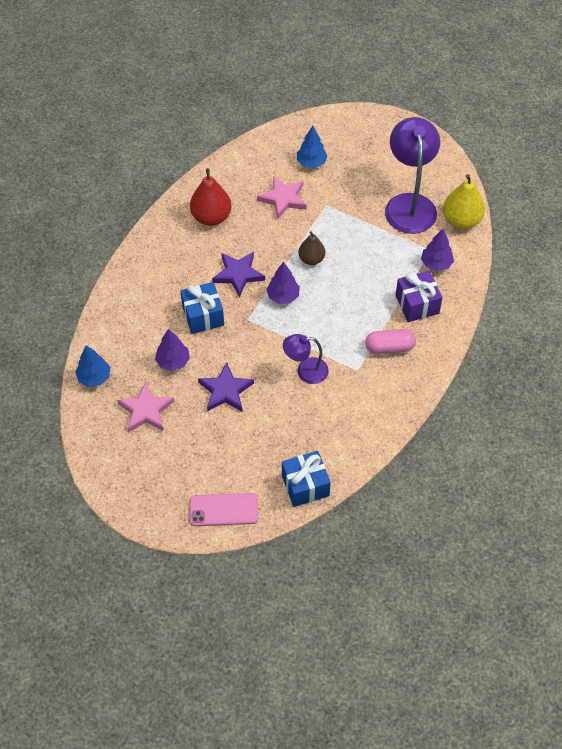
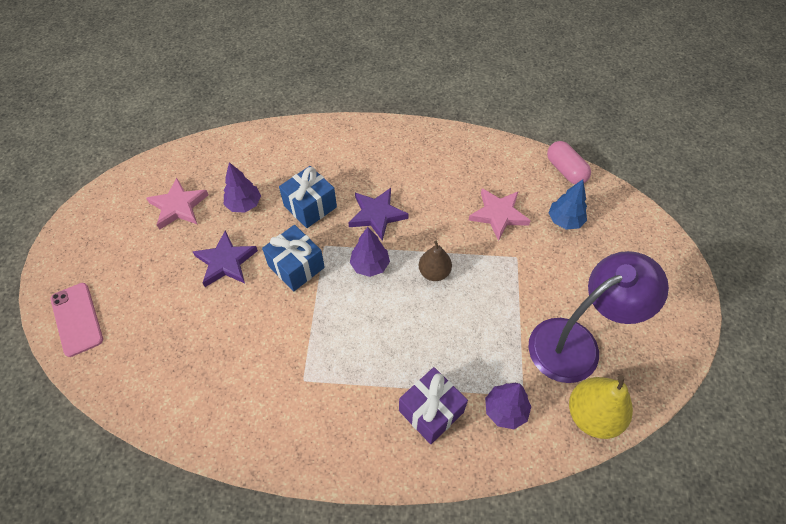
camera: 65 degrees right, 0 degrees up
(94, 377) = (202, 154): blue tree -> none
(211, 217) = (435, 165): red pear -> none
(305, 371) = (280, 326): purple lamp -> none
(305, 485) = (126, 387): blue gift -> blue gift (296, 266)
(389, 347) = (351, 404): pink capsule -> pink capsule (565, 170)

